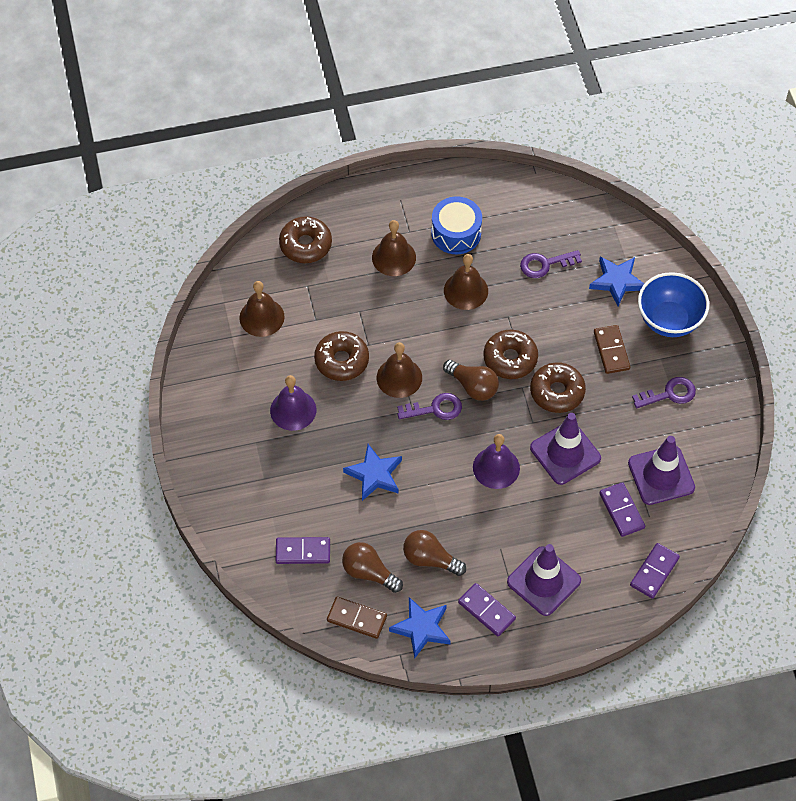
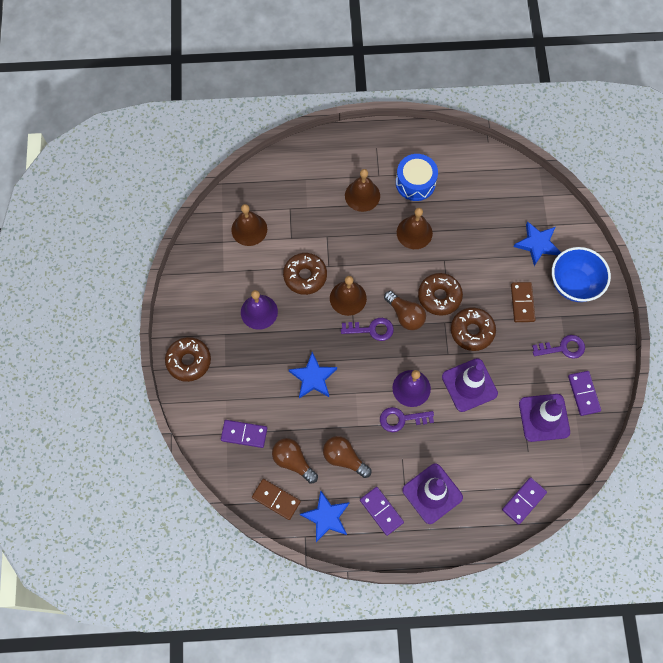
camera: 10 degrees right, 10 degrees up
(305, 245) = (295, 174): brown donut -> brown donut (189, 361)
(545, 264) = (481, 220): purple key -> purple key (401, 419)
(621, 511) = (506, 443): purple domino -> purple domino (583, 393)

